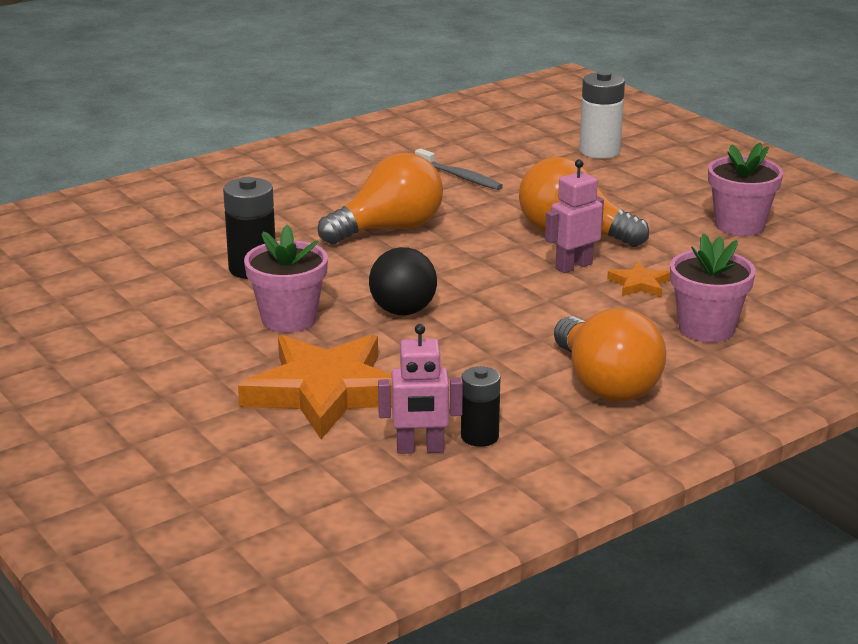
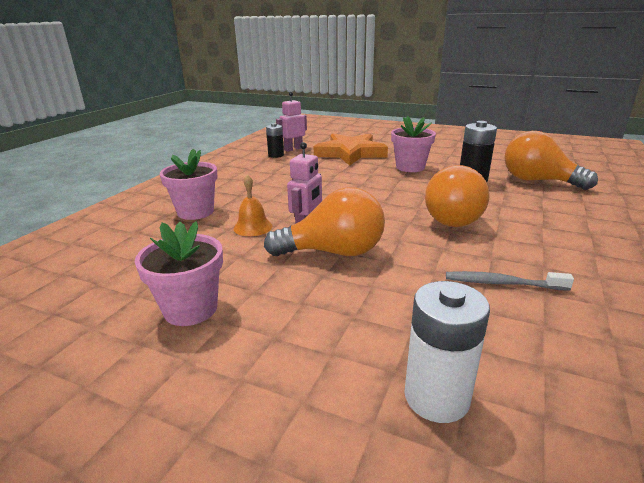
camera: 150 degrees right, 0 degrees up
(403, 311) = (367, 181): black ball -> none
(605, 384) = (238, 178): orange light bulb -> orange light bulb (538, 181)
(639, 284) = (253, 227): orange star -> orange bell

